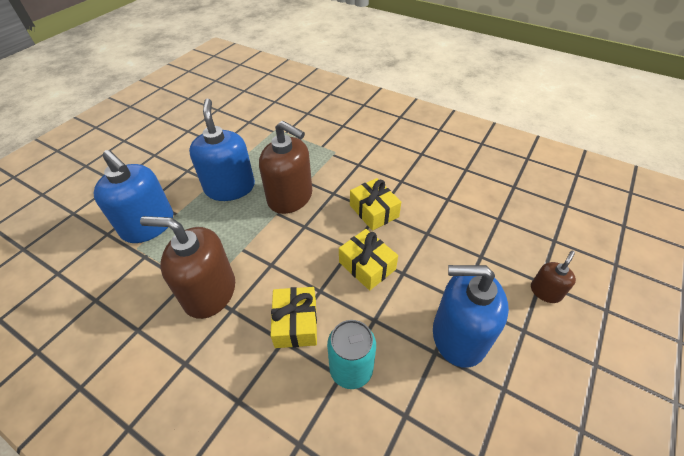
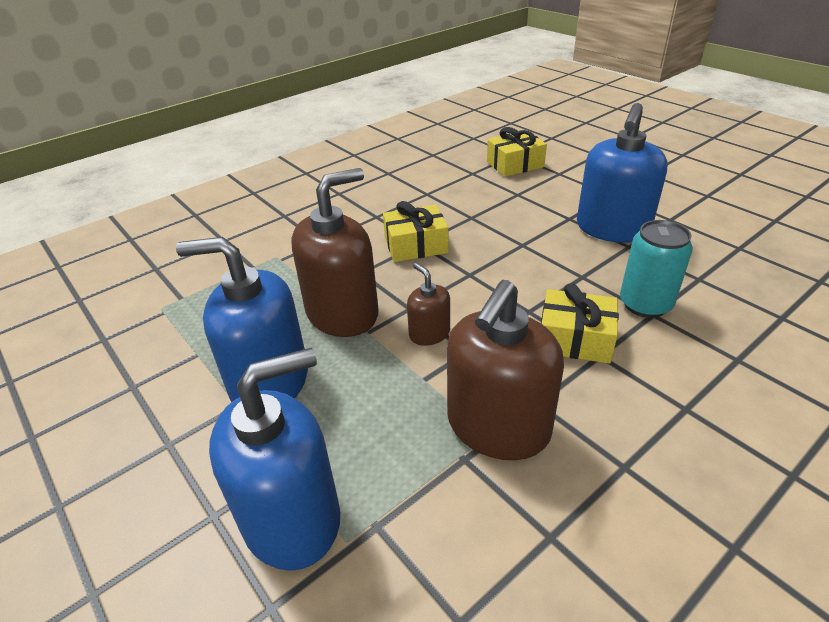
camera: 70 degrees left, 10 degrees down
(367, 266) = (503, 267): yellow gift -> yellow gift (515, 164)
(545, 291) = (571, 174): brown soap dispenser -> brown soap dispenser (429, 333)

